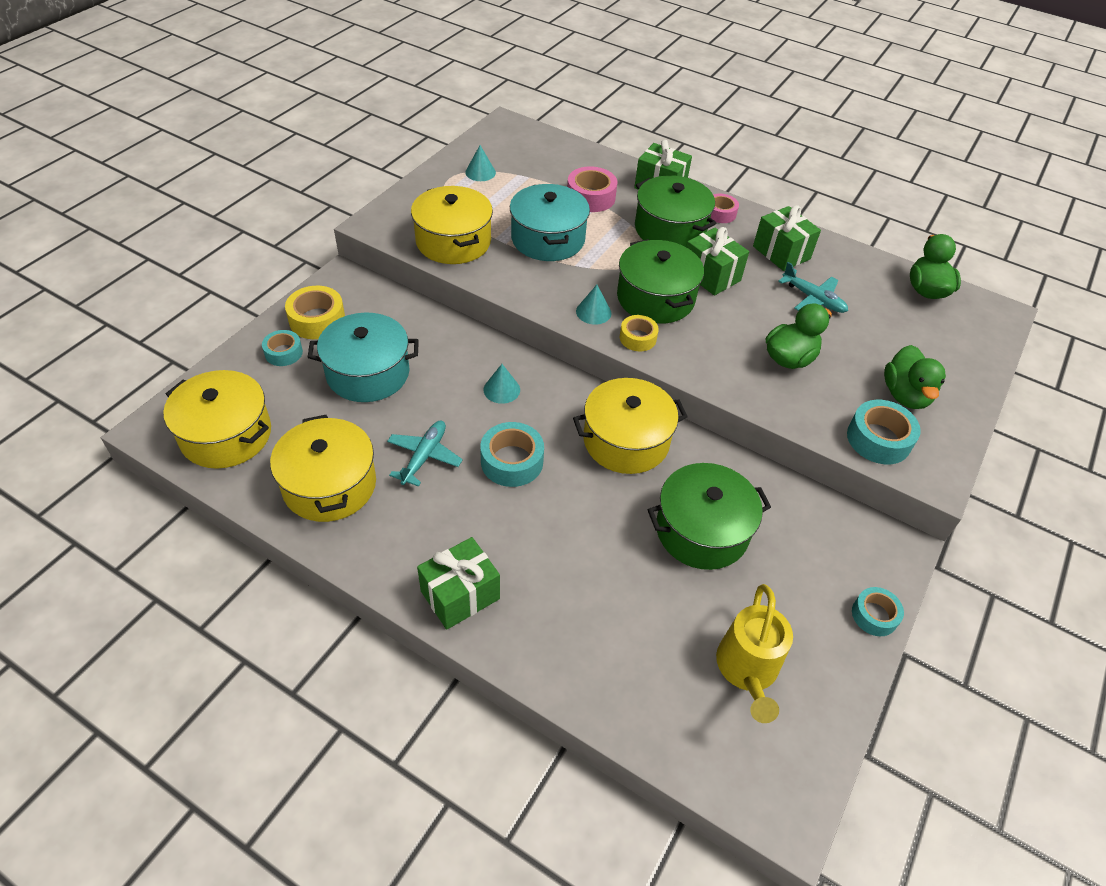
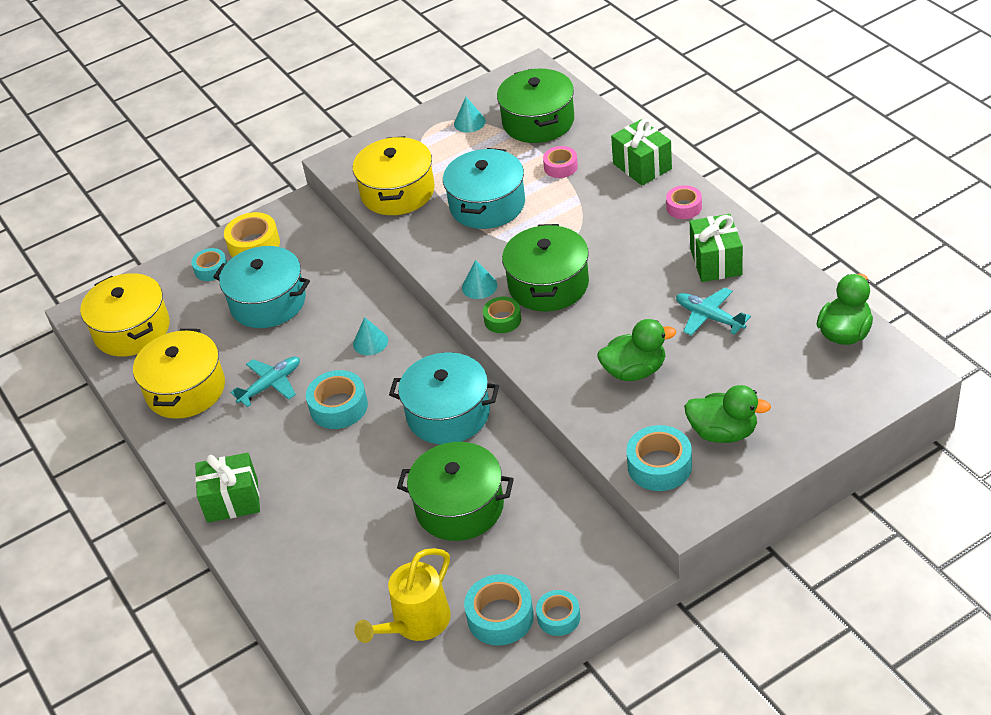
camera: 35 degrees right, 5 degrees down
(591, 197) = (560, 167): pink tape -> pink tape, size x0.64
(626, 441) = (448, 414): yellow pot -> turquoise pot
(638, 338) = (502, 320): yellow tape -> green tape
(670, 229) = (616, 216): green pot -> green pot (538, 121)
(711, 276) = (621, 272): green gift -> none
(813, 299) = (709, 317): turquoise plane -> turquoise plane turned 150 degrees clockwise
(822, 634) = (500, 617): none -> turquoise tape
(905, 395) = (723, 432): green duck -> green duck turned 105 degrees counterclockwise

